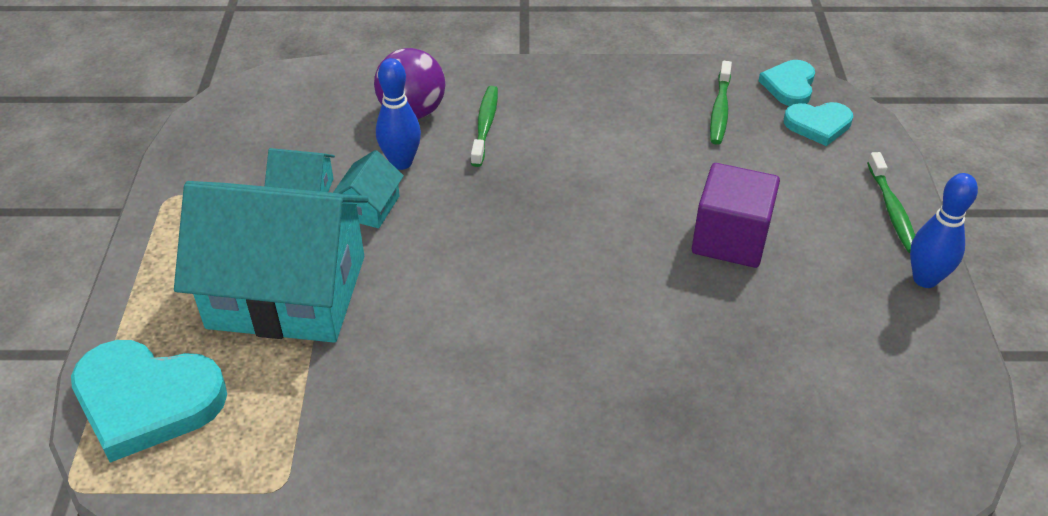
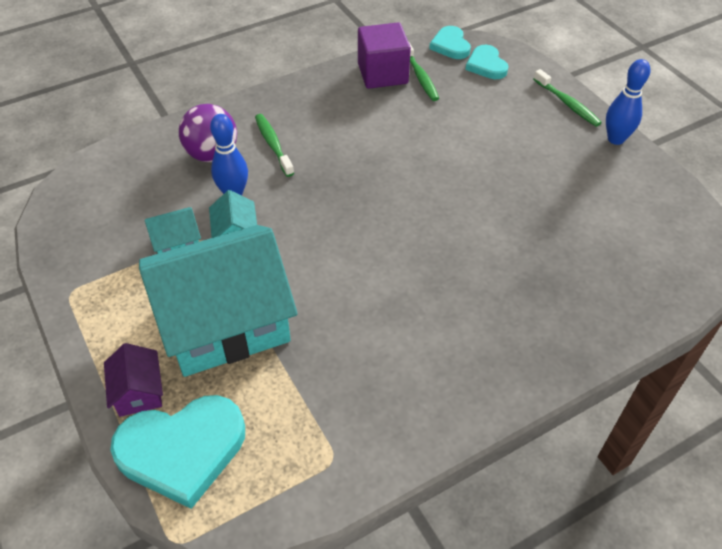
camera: 30 degrees left, 5 degrees up
(153, 323) = (138, 391): none -> purple house
(730, 239) = (490, 159): purple cube -> purple cube (382, 74)
(818, 125) = (486, 65): turquoise heart -> turquoise heart turned 105 degrees clockwise

